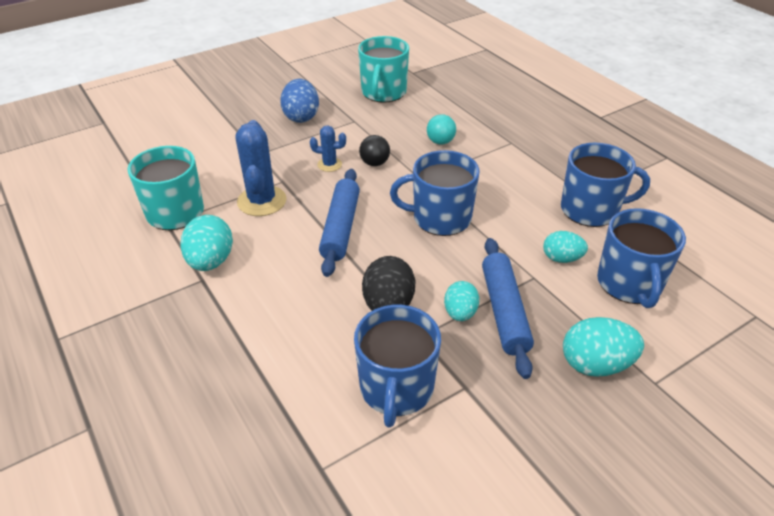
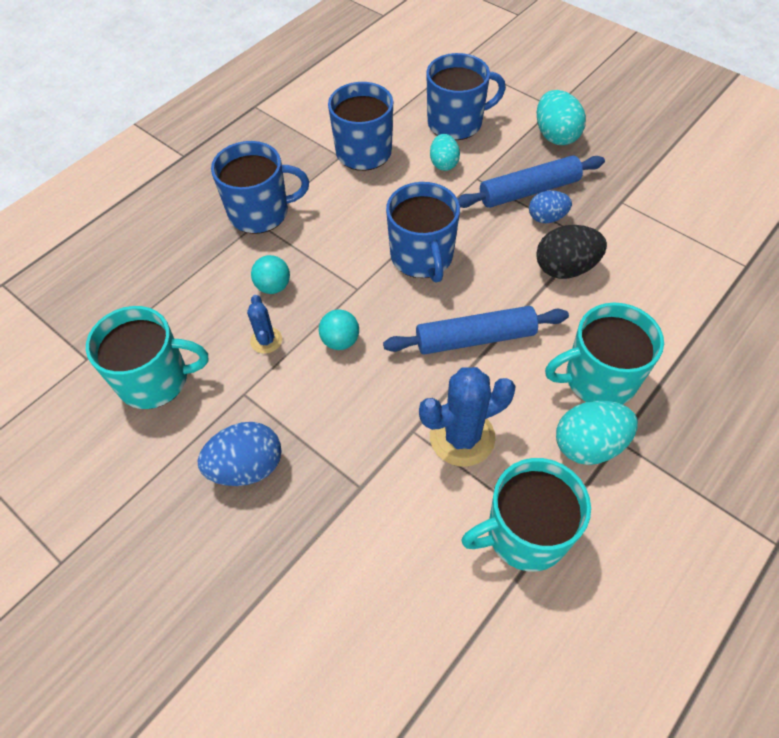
camera: 105 degrees left, 15 degrees up
(261, 287) = (598, 378): none -> turquoise mug
(329, 164) = (359, 388): blue cactus -> blue cactus (266, 340)
(374, 163) = (340, 341): black ball -> turquoise ball
(396, 388) = (650, 241): blue mug -> blue mug (260, 212)
(460, 313) = (547, 218): turquoise egg -> blue egg

